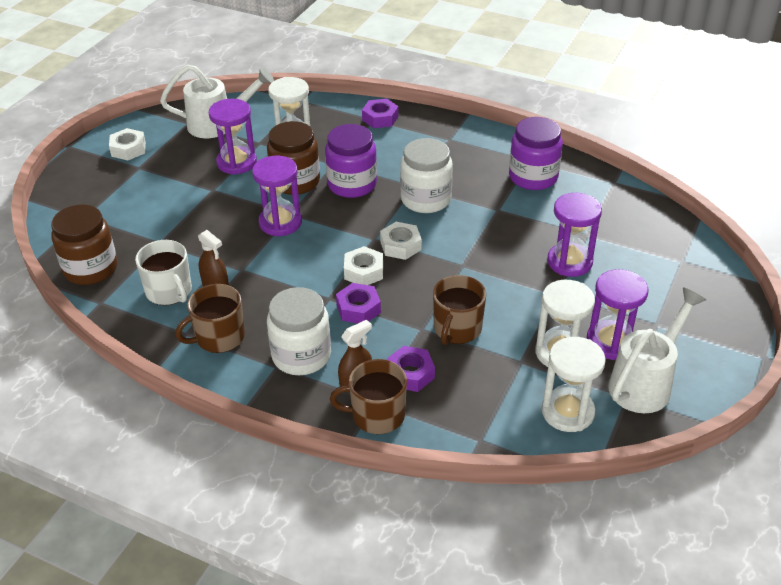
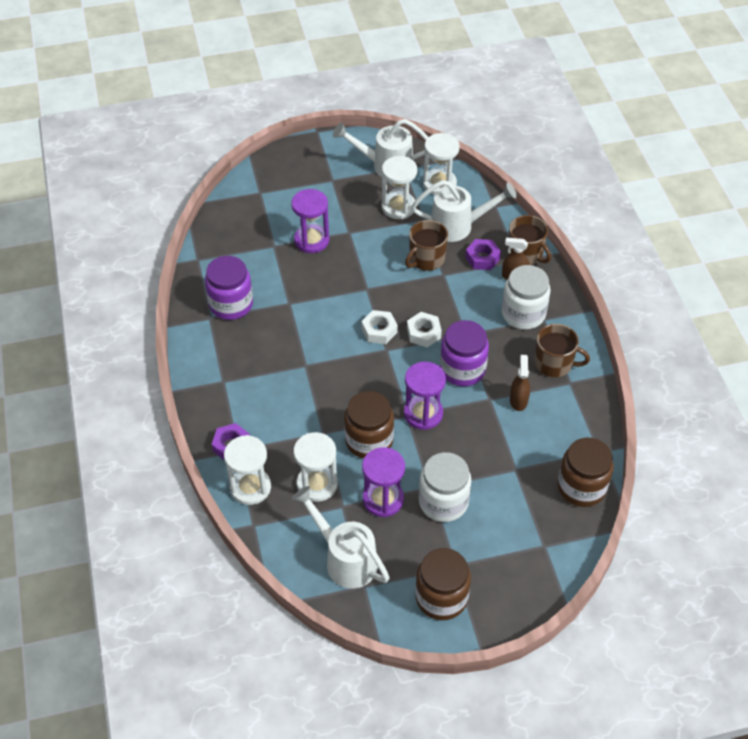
camera: 130 degrees left, 10 degrees up
(128, 149) = (441, 597): white nut -> brown jar
(169, 291) = (549, 421): white mug -> none
(332, 111) = (250, 487): none -> white hourglass
(352, 184) = (339, 403): purple jar -> purple jar (462, 369)
(358, 309) = (458, 313): purple nut -> none
(425, 199) = (315, 348): white jar -> white jar (443, 502)
(457, 329) = (426, 259): brown mug -> brown mug turned 150 degrees clockwise
(479, 385) = (459, 226): none -> white watering can
(610, 342) = (367, 191): purple hourglass -> none

